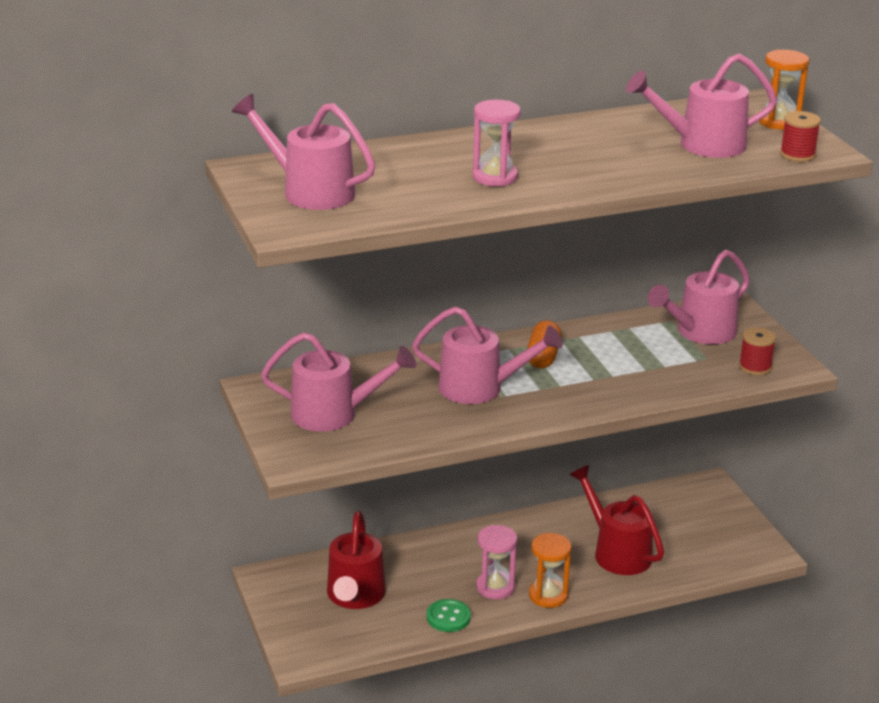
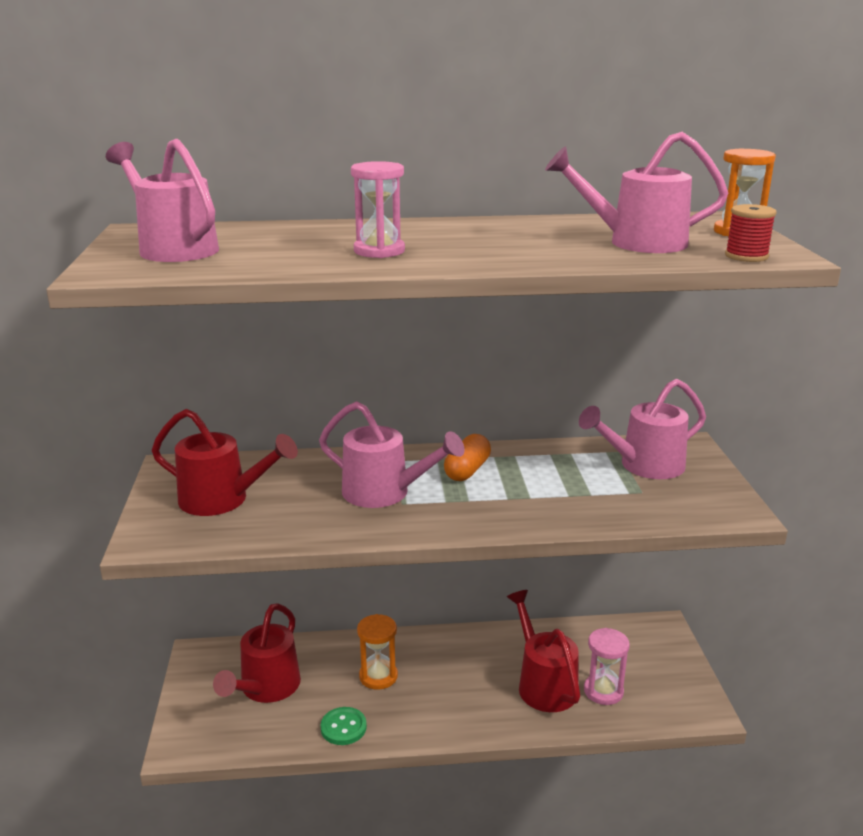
camera: 15 degrees right, 5 degrees down
(335, 414) = (223, 500): pink watering can -> red watering can
(495, 587) = (405, 702): pink hourglass -> pink hourglass (603, 691)
(548, 595) = (454, 721): orange hourglass -> orange hourglass (378, 676)
(755, 367) = (692, 507): red spool -> none

